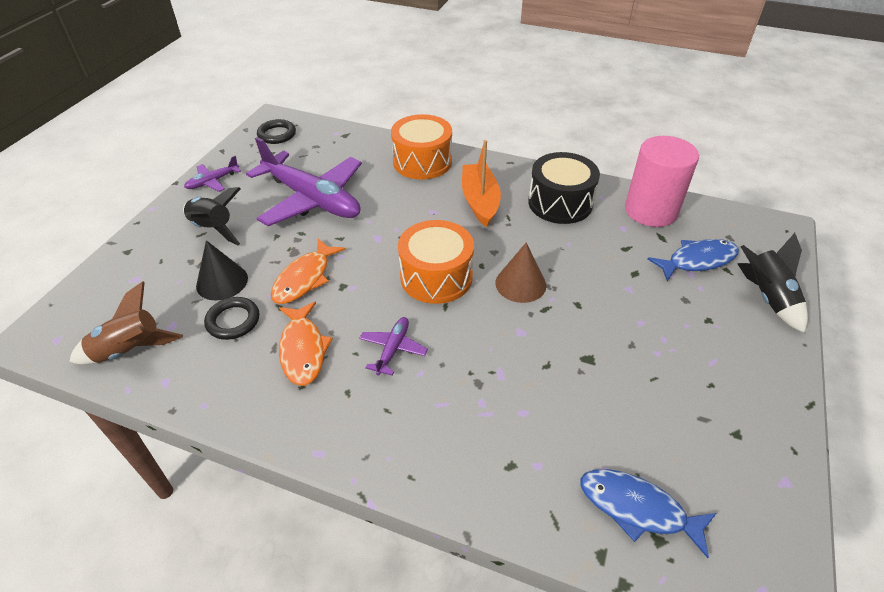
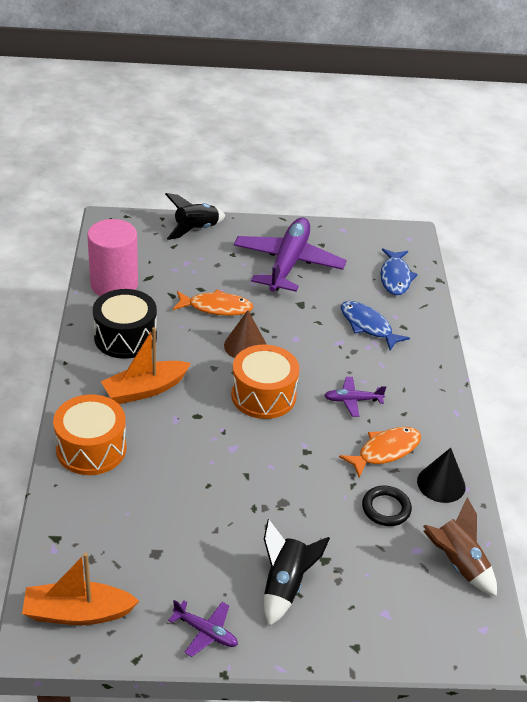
camera: 115 degrees left, 5 degrees down
(222, 282) = (349, 539): black cone -> black cone (441, 484)
(277, 134) = (77, 613): black ring -> orange boat
(305, 278) = (312, 480): orange fish -> orange fish (216, 307)
(312, 199) = (197, 520): purple plane -> purple plane (288, 263)
(697, 260) = (170, 259): blue fish -> blue fish (368, 326)

